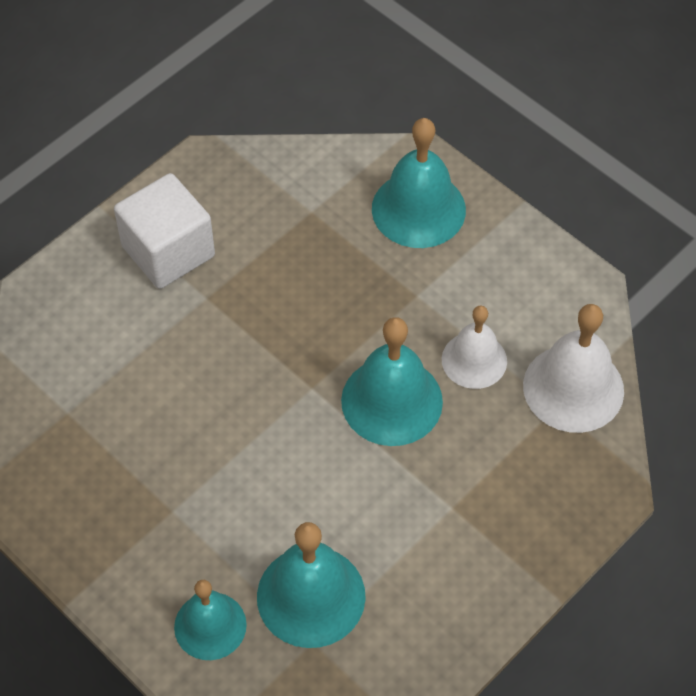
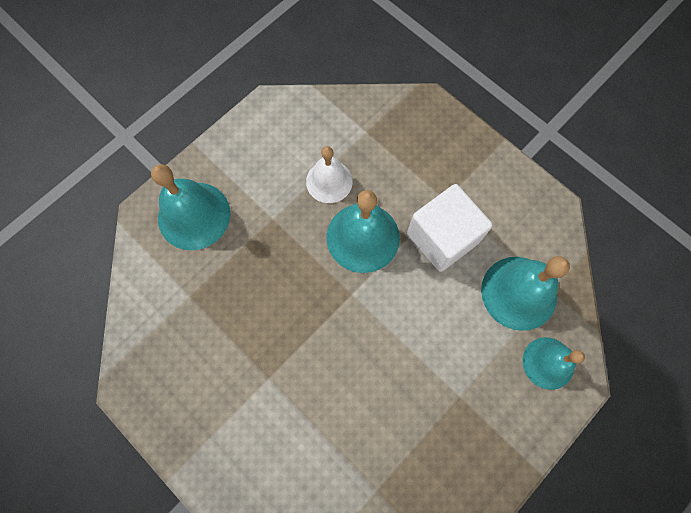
camera: 90 degrees left, 15 degrees up
(168, 251) = (220, 413): white cube -> white cube (442, 237)
(573, 388) = (351, 120): white bell -> none

